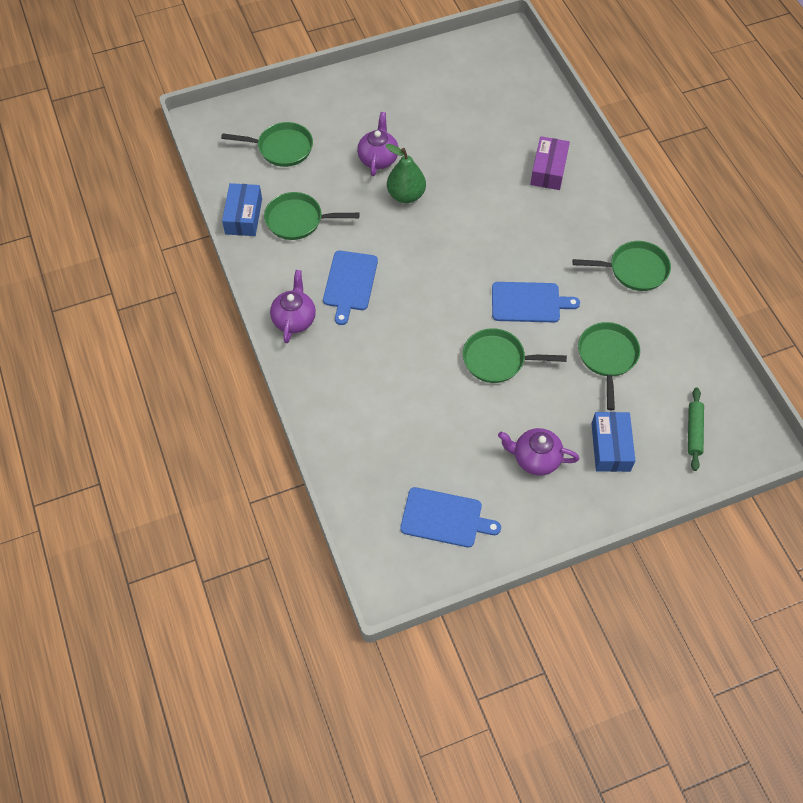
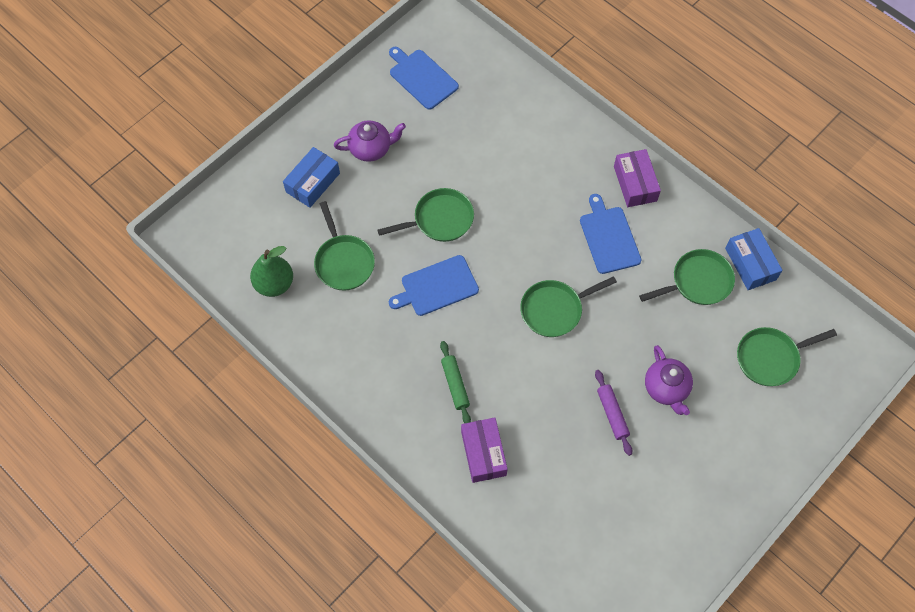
camera: 155 degrees right, 5 degrees up
(294, 319) = (635, 183): purple teapot -> purple box
(406, 195) = (612, 355): green pear -> green pear (274, 284)
(432, 158) = (612, 414): none -> purple rolling pin
(444, 518) = (422, 78): blue cutting board -> blue cutting board turned 60 degrees clockwise
(610, 447) = (313, 182): blue box -> blue box turned 60 degrees clockwise
(634, 270) = (349, 365): green pan -> green pan (554, 310)
(694, 431) = (246, 224): green rolling pin -> green rolling pin (455, 385)

